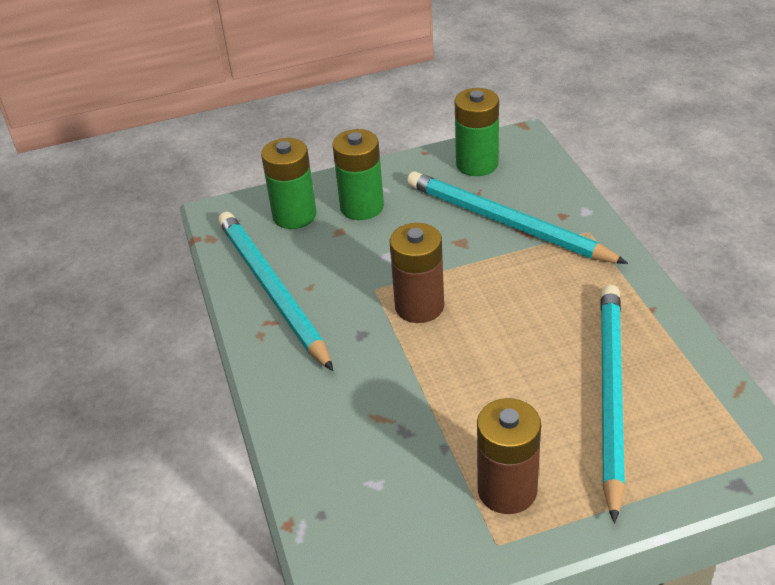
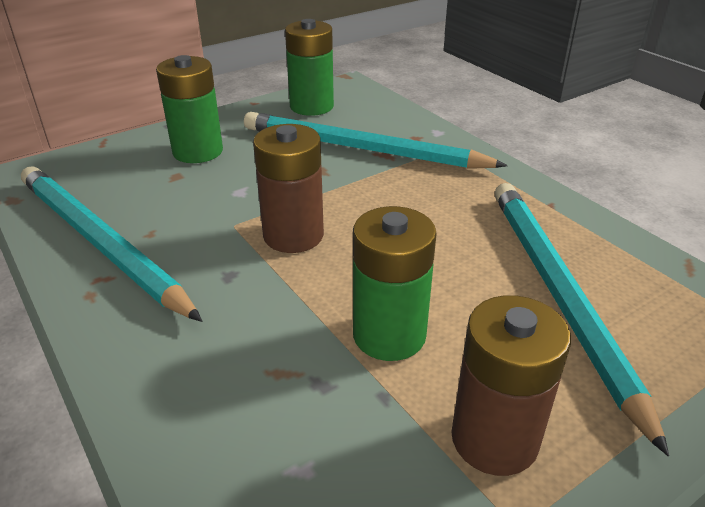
camera: 20 degrees left, 5 degrees down
(294, 215) = (119, 167): green battery -> green battery (389, 335)

